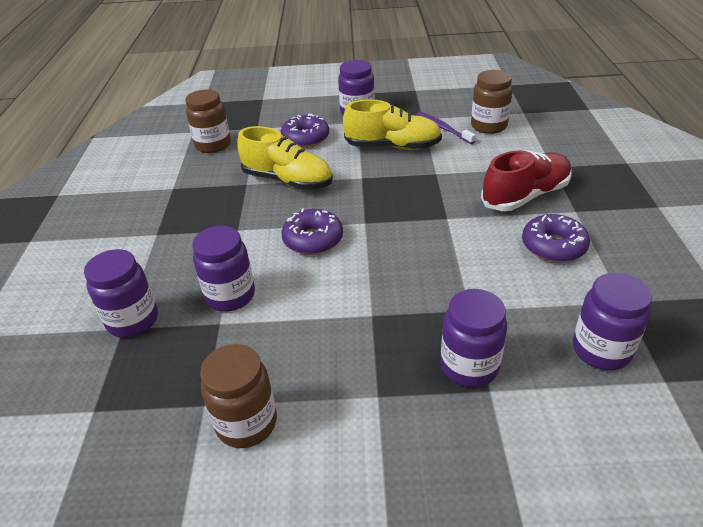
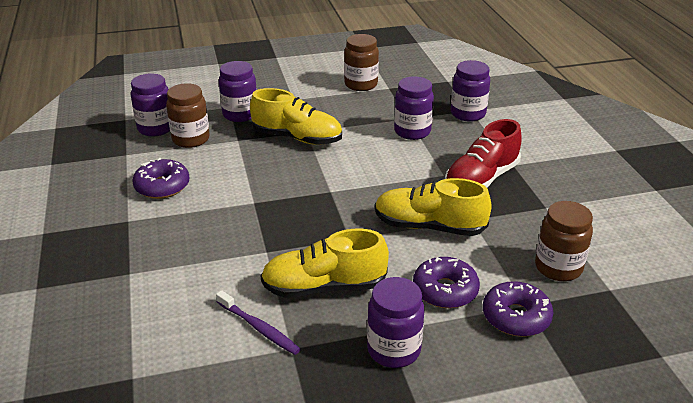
camera: 165 degrees right, 5 degrees down
(313, 239) = (371, 173): purple donut -> purple donut (516, 317)
(386, 303) = (297, 138): none -> yellow shoe
(488, 126) = (193, 339): brown jar -> brown jar (191, 139)
(525, 196) = (172, 232): red shoe -> red shoe (481, 179)

